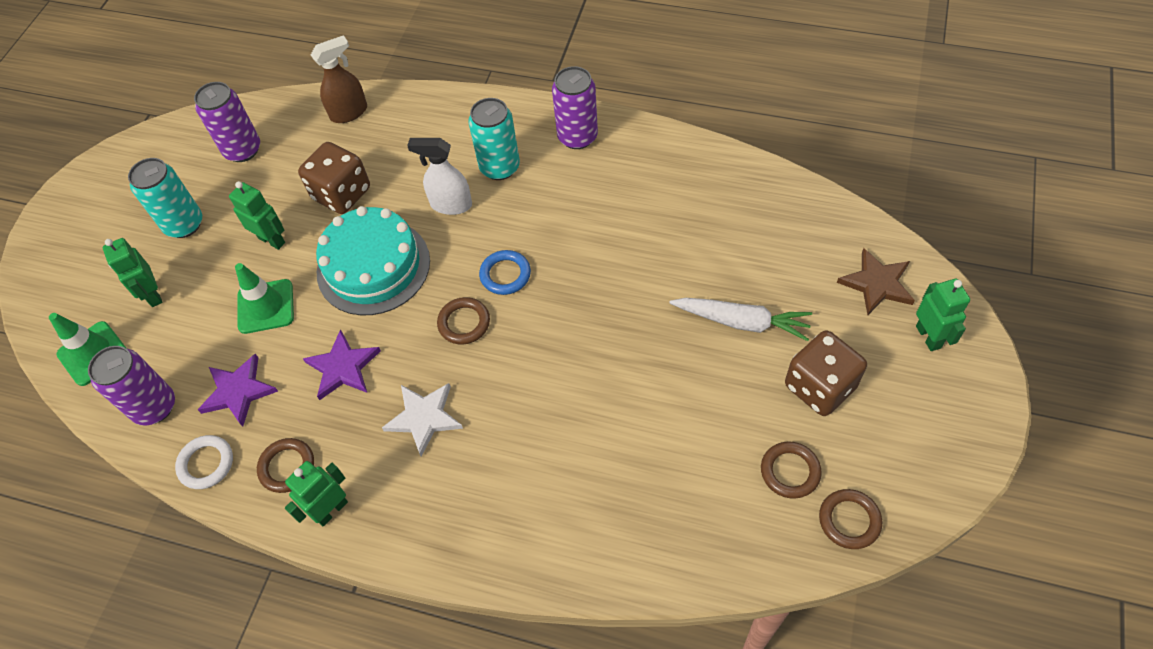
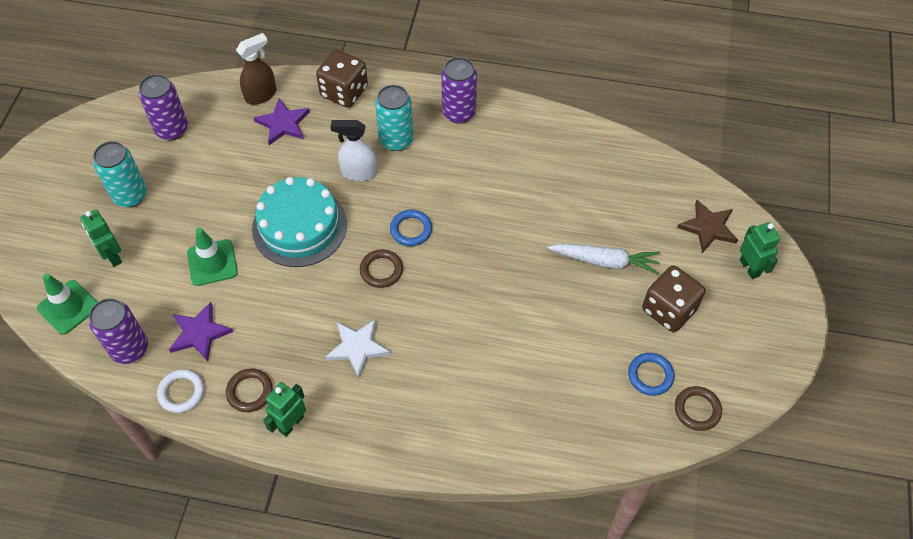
camera: 10 degrees left, 0 degrees up
(272, 240) = (209, 207): green robot -> none
(341, 194) = (264, 166): brown dice -> brown dice (344, 92)
(343, 367) = (285, 310): purple star -> purple star (283, 124)
(790, 471) = (650, 375): brown ring -> blue ring

